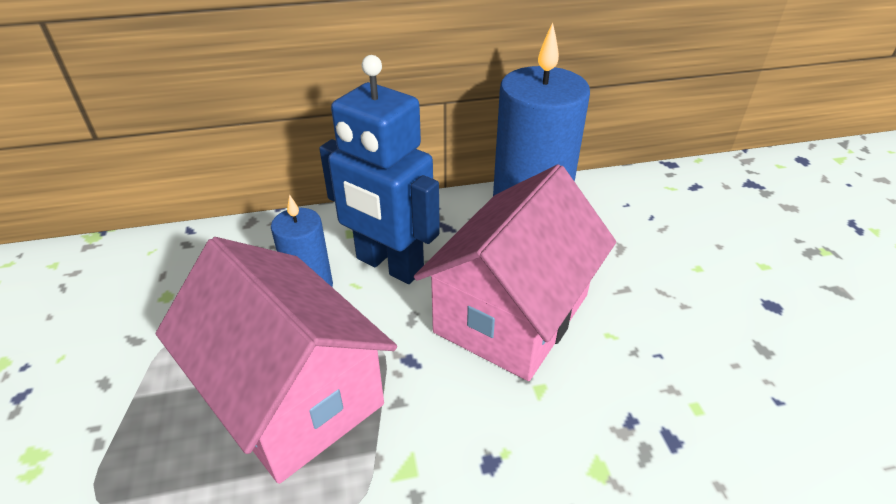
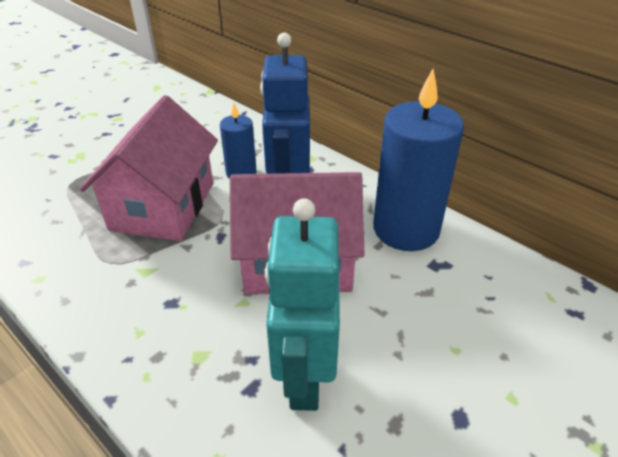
camera: 55 degrees right, 0 degrees up
(680, 388) = (304, 378): none -> turquoise robot

